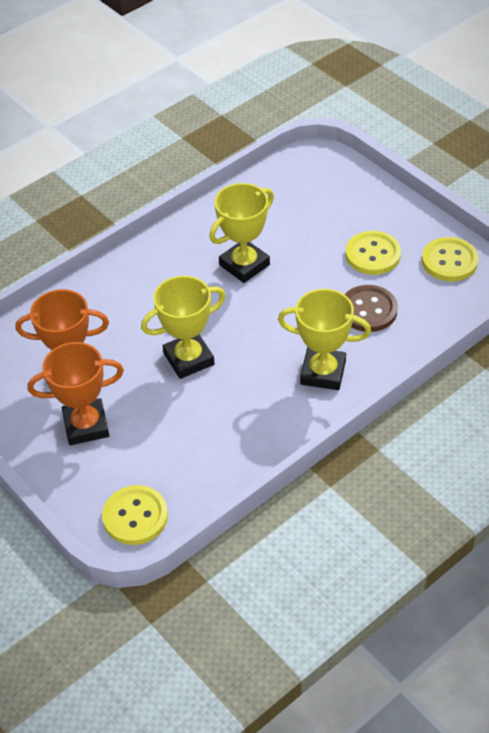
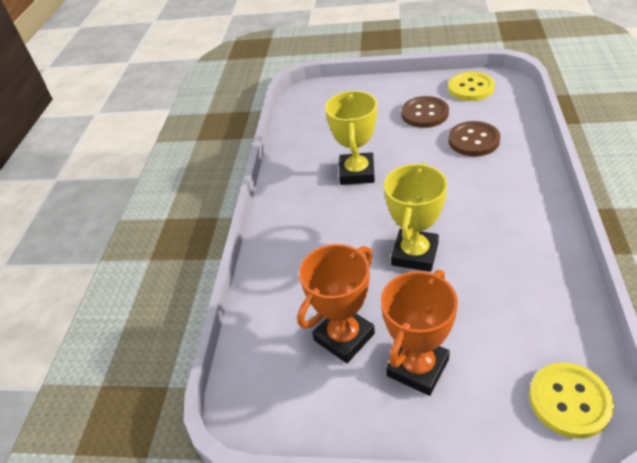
camera: 40 degrees left, 5 degrees down
(323, 372) = (510, 191): yellow trophy -> none
(373, 254) = (424, 114): yellow button -> brown button

